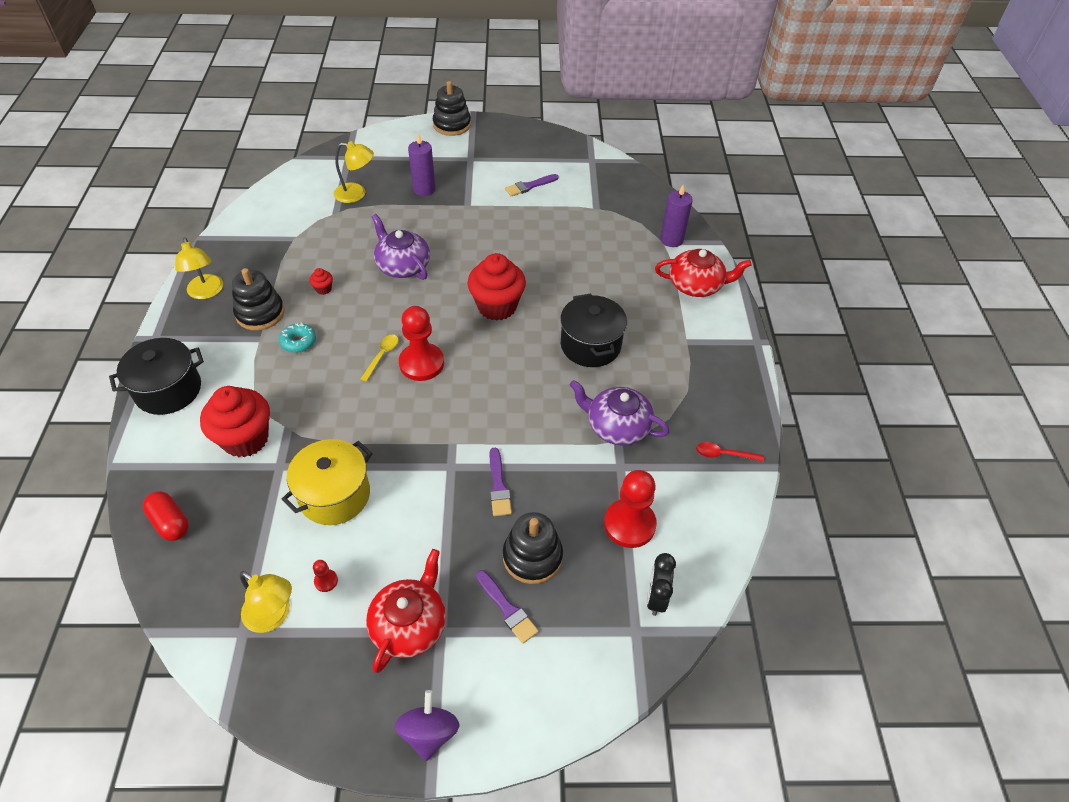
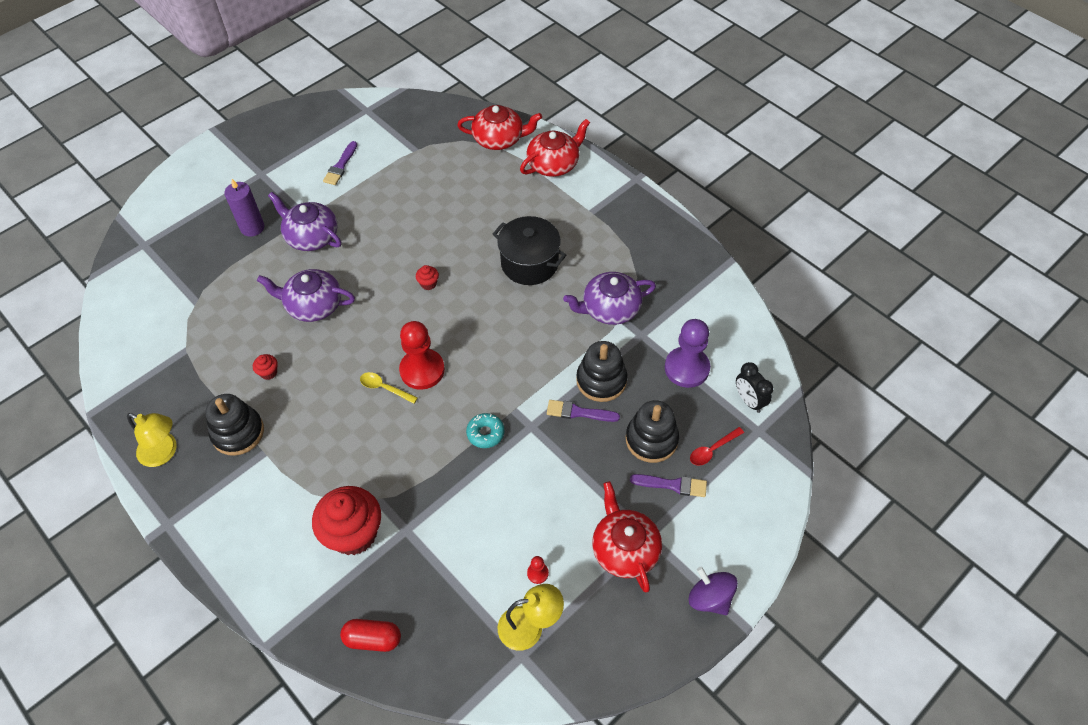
camera: 40 degrees left, 5 degrees up
(168, 390) = (238, 552): black pot -> none
(298, 342) = (301, 429): turquoise donut -> turquoise donut (485, 433)
(334, 495) = (473, 514): yellow pot -> none
(356, 194) = (195, 272): yellow lamp -> none
(382, 356) = (384, 388): yellow spoon -> yellow spoon turned 45 degrees counterclockwise
(452, 125) = (207, 153): black stacking toy -> black stacking toy (601, 380)
(455, 220) = (311, 236): none -> purple teapot
(497, 306) = (428, 284): red cupcake -> red cupcake, size x0.41
(498, 486) = (578, 412): purple brush -> purple brush turned 150 degrees clockwise
(629, 524) = (686, 368): red pawn -> purple pawn
(671, 239) = (499, 139): purple candle -> red teapot
(723, 454) = (694, 275): red spoon -> red spoon (712, 450)

